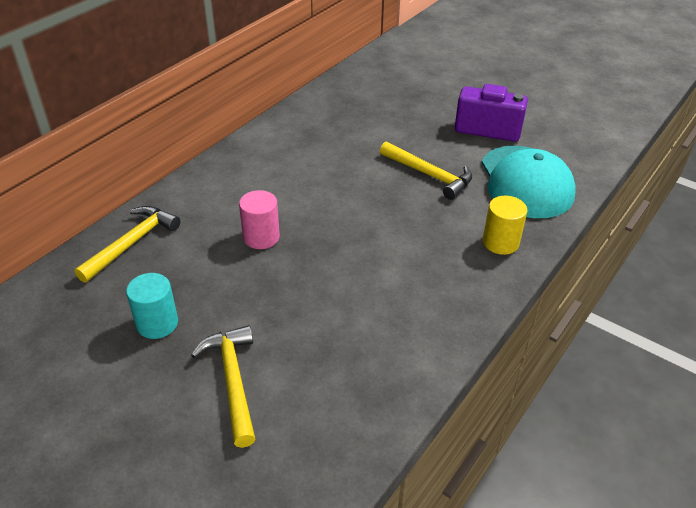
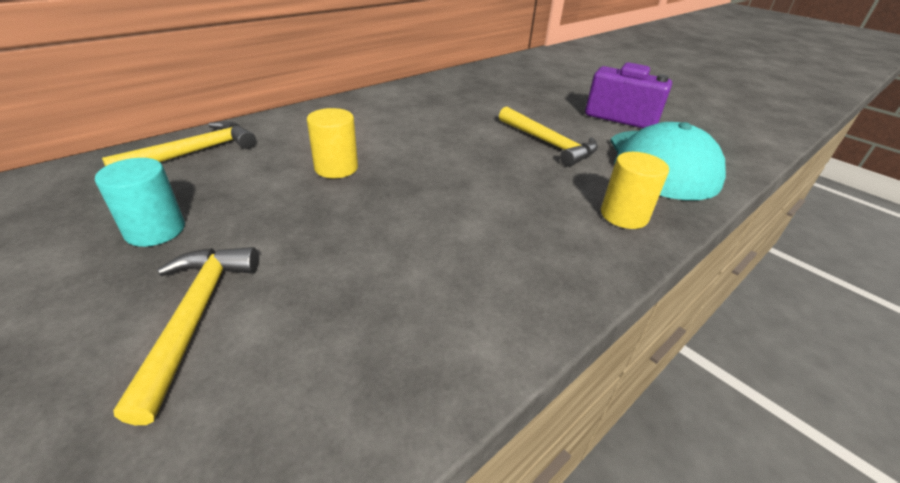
camera: 10 degrees right, 5 degrees down
(261, 237) = (336, 168): pink cylinder -> yellow cylinder

